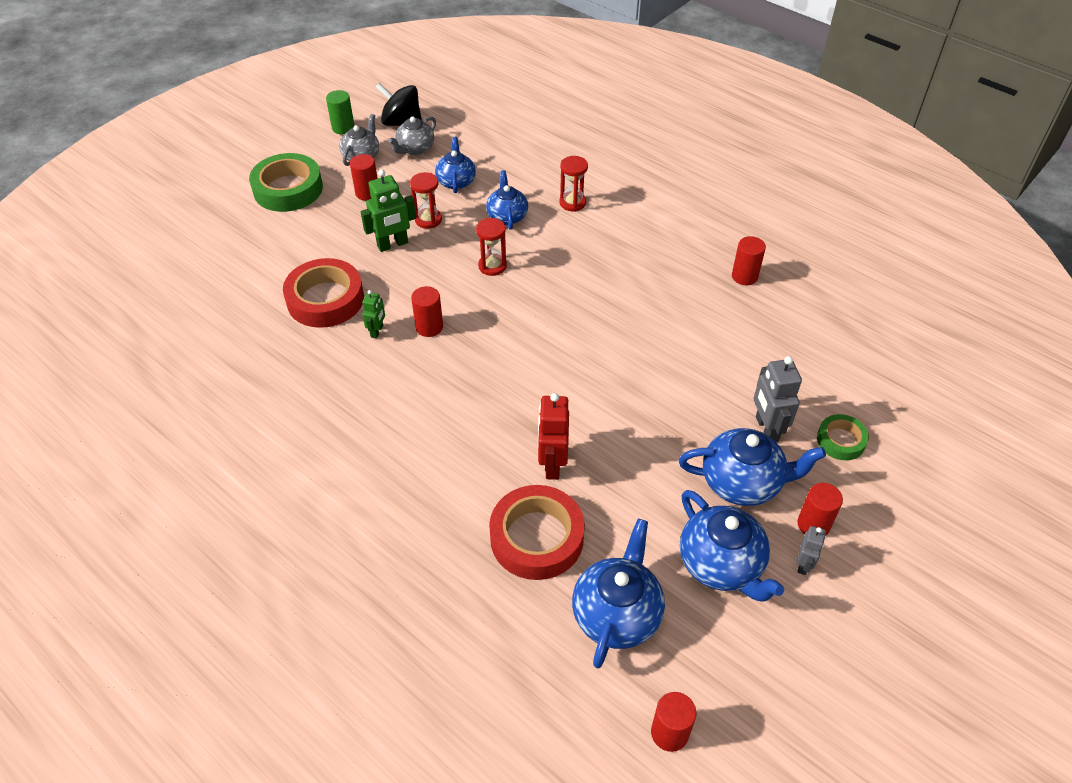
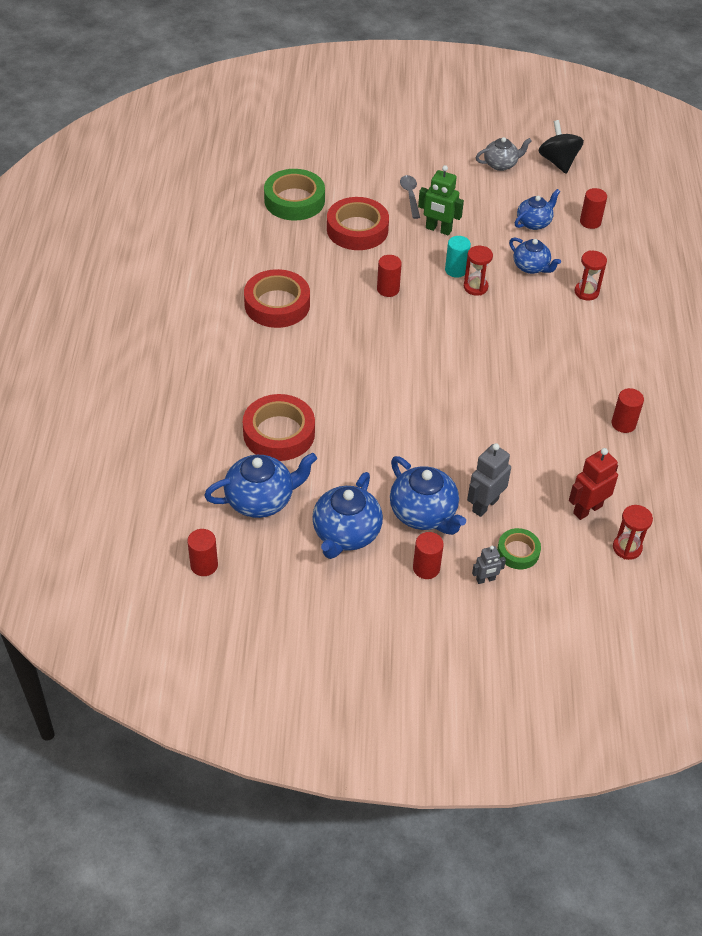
camera: 50 degrees right, 0 degrees up
(288, 189) = (429, 152): green tape -> green tape (294, 200)
(327, 235) = (410, 195): none -> grey spoon
(343, 128) = (517, 138): green cylinder -> none
(356, 425) = (277, 304): none -> red tape
(367, 193) = (470, 189): red cylinder -> red cylinder (590, 222)
(377, 331) = (358, 268): green robot -> none
(415, 149) = (540, 184): grey teapot -> none
(428, 220) = (481, 232): red hourglass -> red hourglass (627, 548)
(457, 265) = (456, 270): none -> turquoise cylinder
(507, 216) = (531, 267): blue teapot -> blue teapot turned 90 degrees clockwise
(552, 464) = (340, 410): red robot -> red robot (587, 509)
(803, 564) = (387, 577): grey robot -> grey robot (485, 579)

